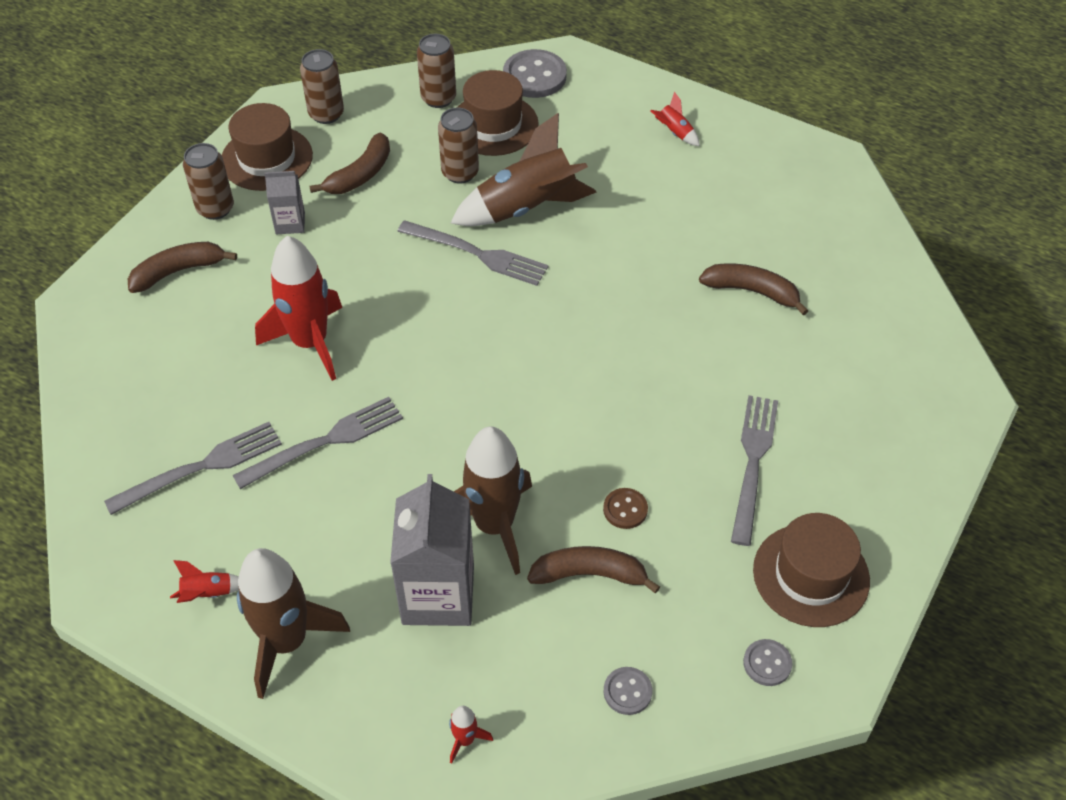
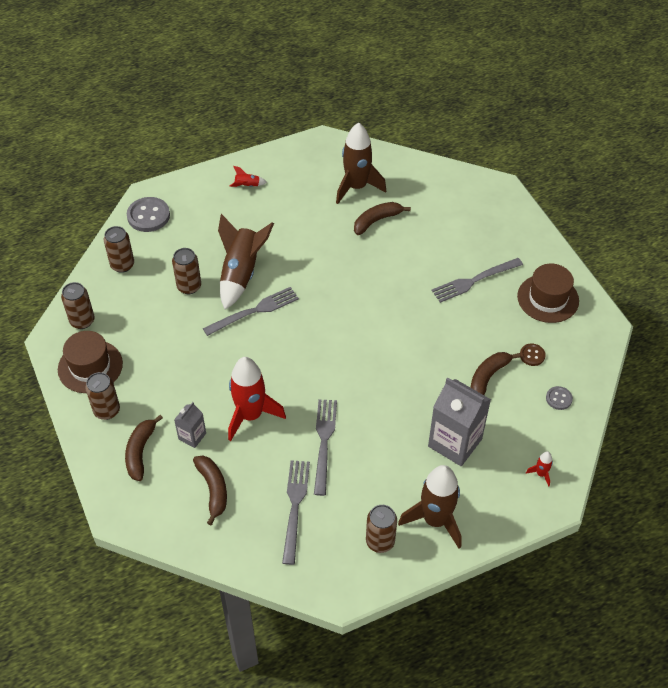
camera: 55 degrees left, 0 degrees up
(208, 593) = (380, 541): red rocket -> brown can
(290, 223) = (153, 381): grey carton -> grey carton (192, 436)
(360, 174) = (147, 330): brown banana -> brown banana (213, 489)
(493, 125) = (167, 253): brown hat -> none
(494, 525) = (432, 398): brown rocket -> brown rocket (356, 187)
(625, 509) = (463, 343): brown button -> brown button (532, 355)
(753, 461) = (473, 281): grey fork -> grey fork turned 75 degrees counterclockwise
(767, 663) = (580, 341): grey button -> none

